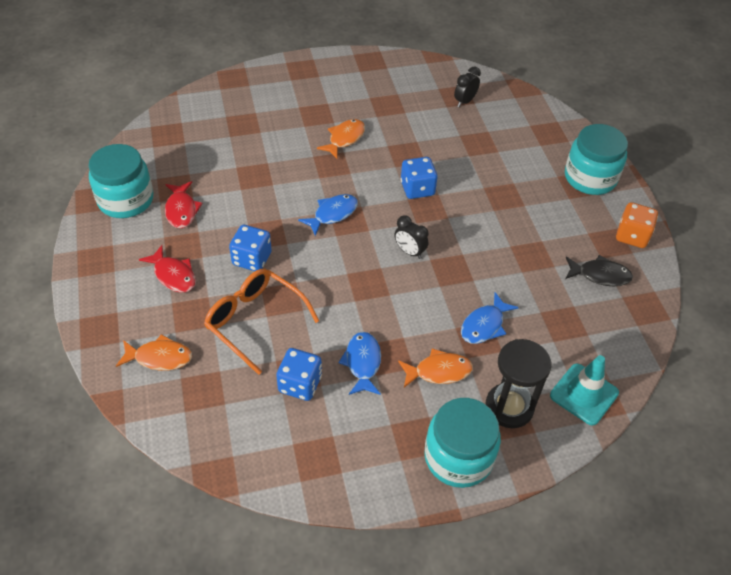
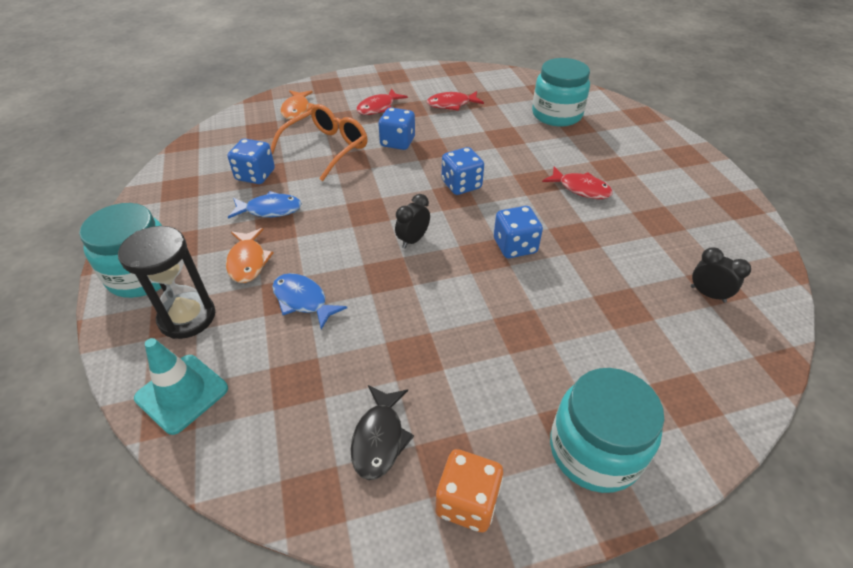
camera: 90 degrees right, 5 degrees down
(126, 200) = (458, 80): turquoise jar -> turquoise jar (556, 115)
(332, 214) = (461, 185): blue fish -> blue dice
(344, 139) = (580, 189): orange fish -> red fish

